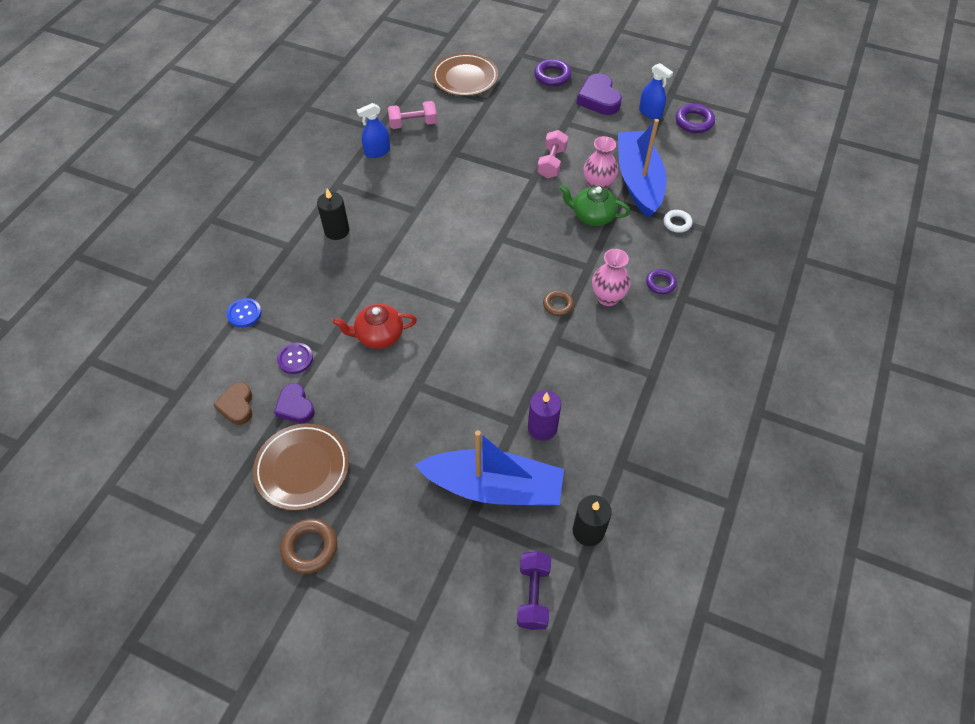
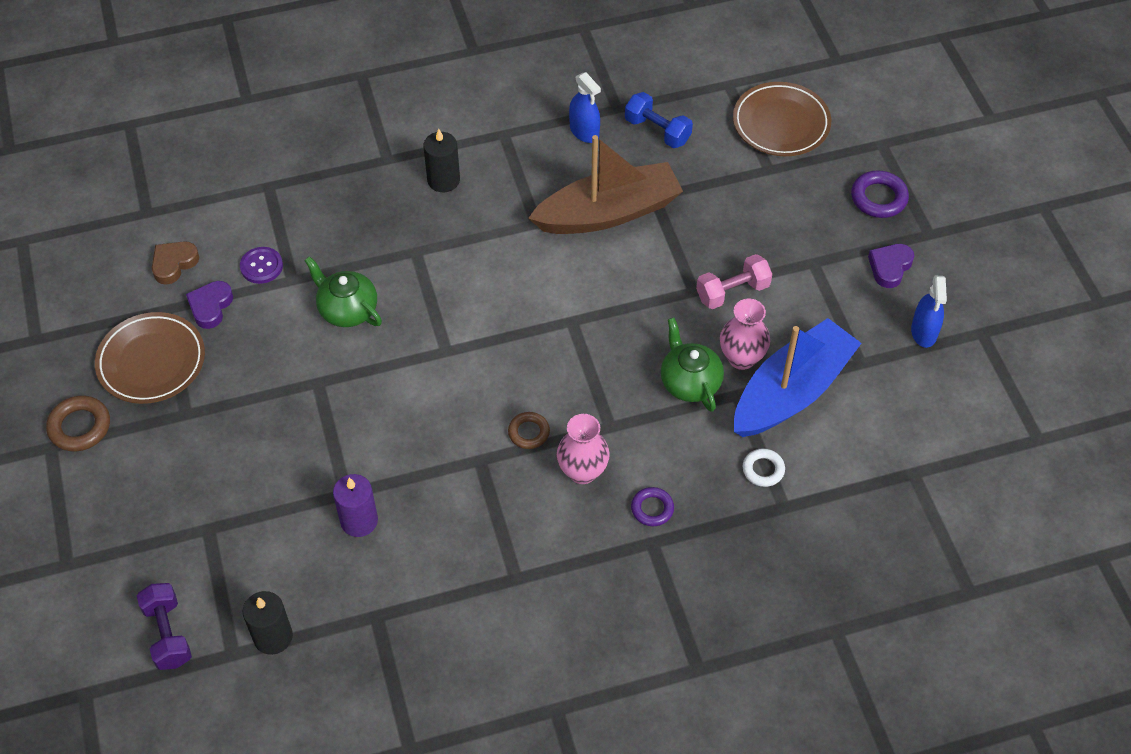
camera: 50 degrees right, 0 degrees up
(244, 313) = (276, 189): blue button -> none
(377, 152) = (584, 131): blue spray bottle -> blue spray bottle turned 150 degrees counterclockwise
(378, 335) = (347, 309): red teapot -> green teapot
(413, 124) = (657, 131): pink dumbbell -> blue dumbbell
(444, 177) = (608, 213): none -> brown boat
(494, 487) = (256, 525): blue boat -> none
(533, 595) = (168, 634): purple dumbbell -> purple dumbbell turned 75 degrees counterclockwise
(598, 99) = (890, 267): purple heart -> purple heart, size x0.66
(694, 122) = (958, 385): purple ring -> none

